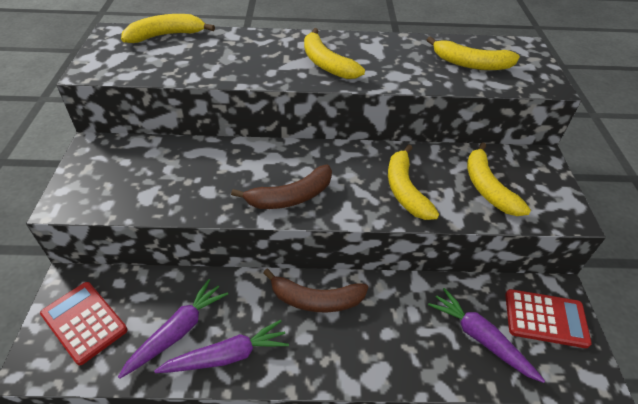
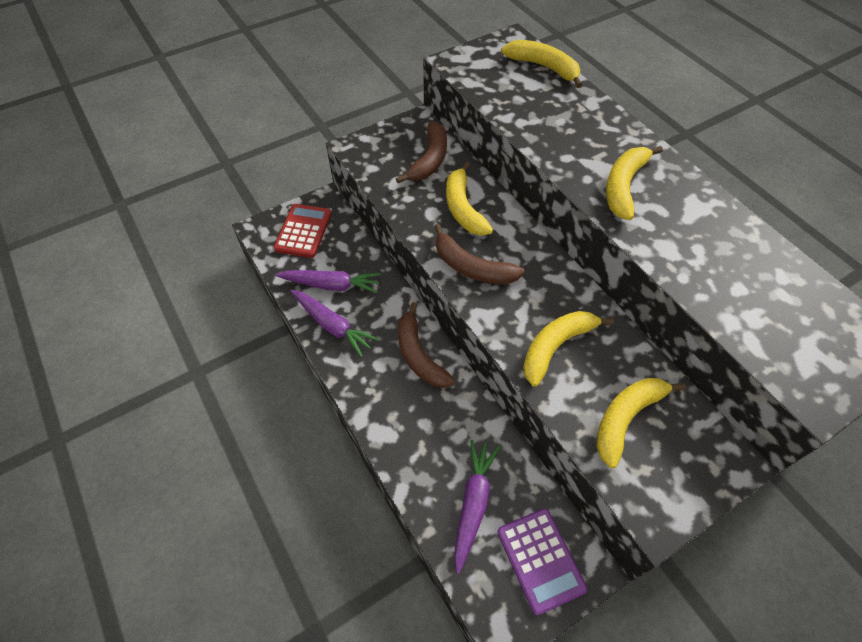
camera: 60 degrees right, 10 degrees up
(147, 161) = (429, 159): none -> brown banana
(471, 64) = (767, 303): yellow banana -> yellow banana (463, 208)
(545, 319) = (540, 560): red calculator -> purple calculator

